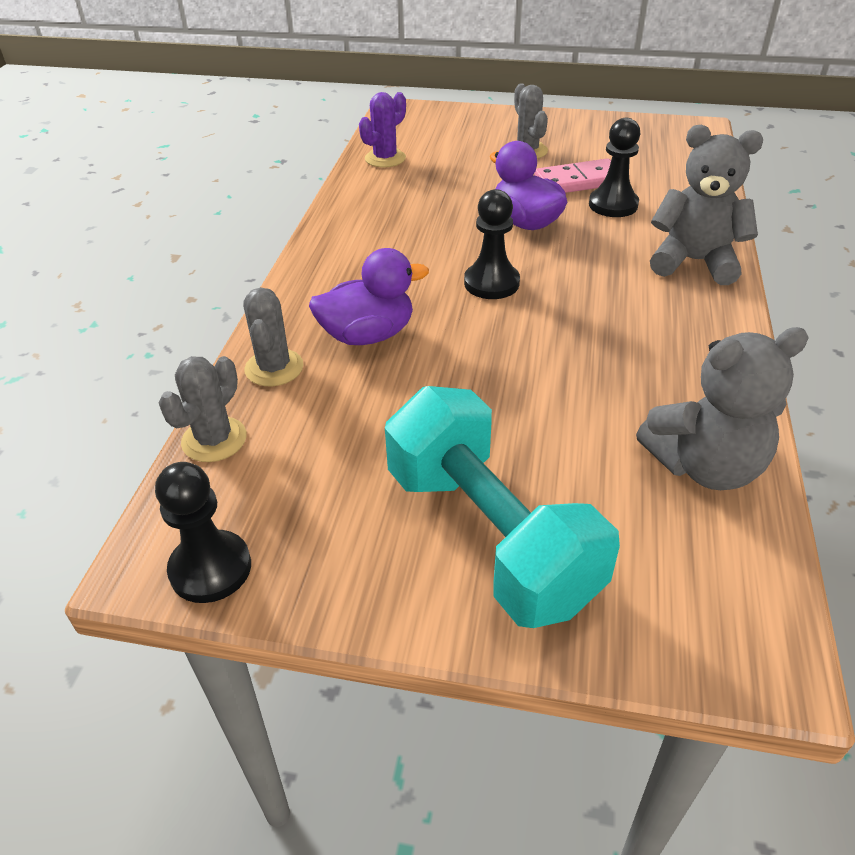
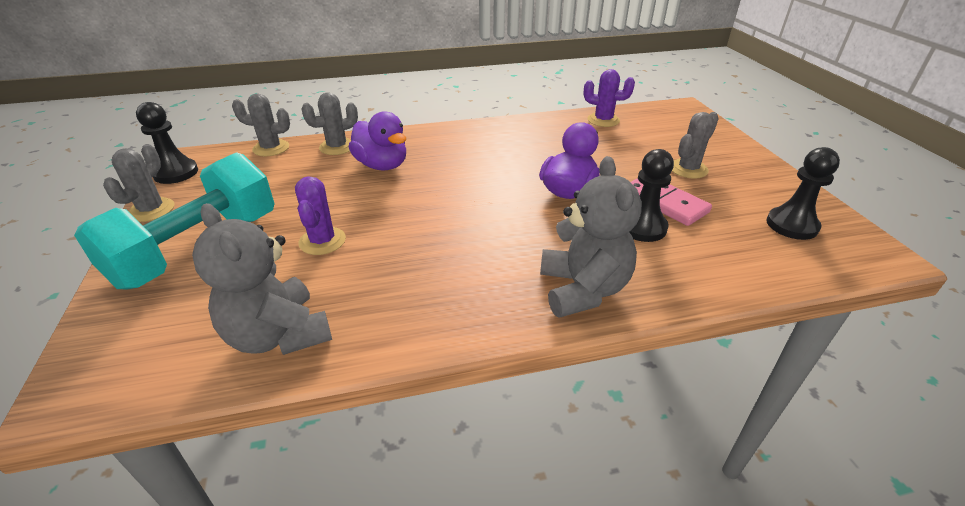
camera: 65 degrees right, 5 degrees down
(333, 599) = (151, 210): none -> grey cactus
(491, 283) = (470, 194): black pawn -> black pawn (792, 225)
(532, 412) = (322, 241): none -> purple cactus

